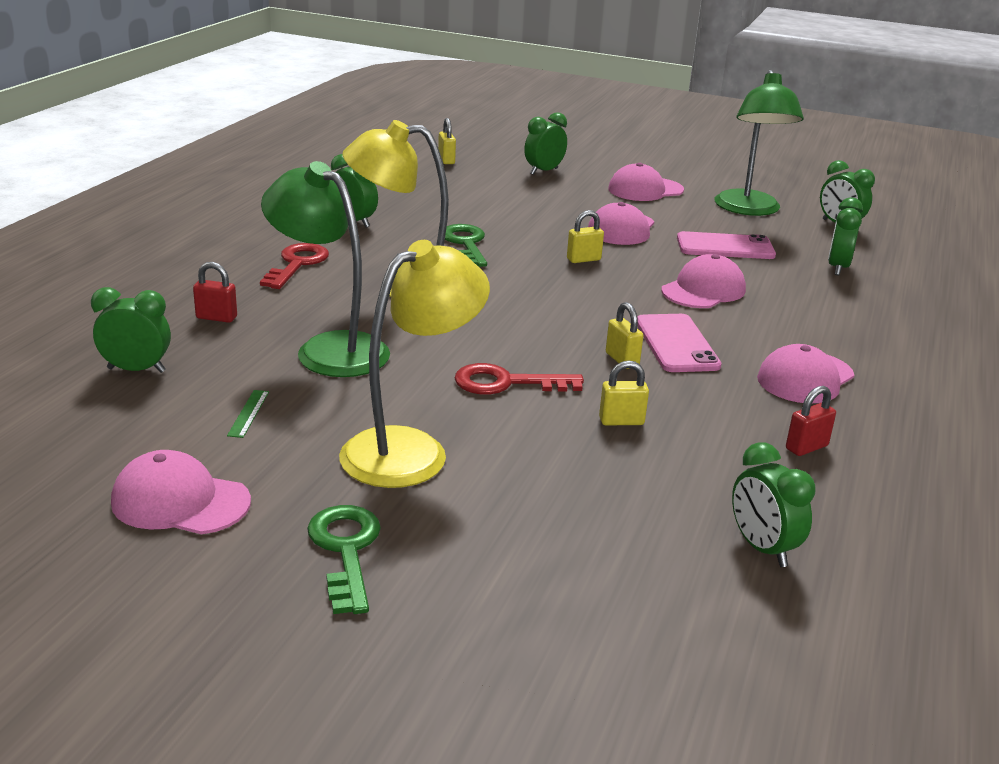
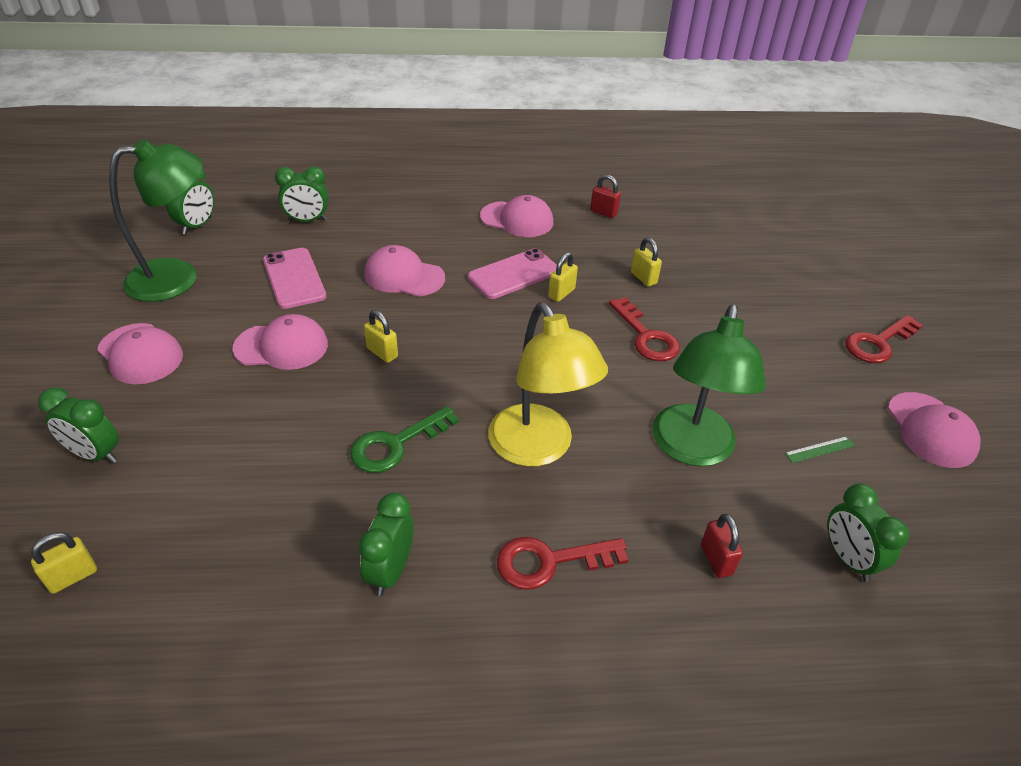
camera: 115 degrees left, 15 degrees up
(345, 550) = (878, 343): green key -> red key
(411, 449) = (768, 352): yellow lamp -> none
(762, 548) = (713, 217): green clock -> none

